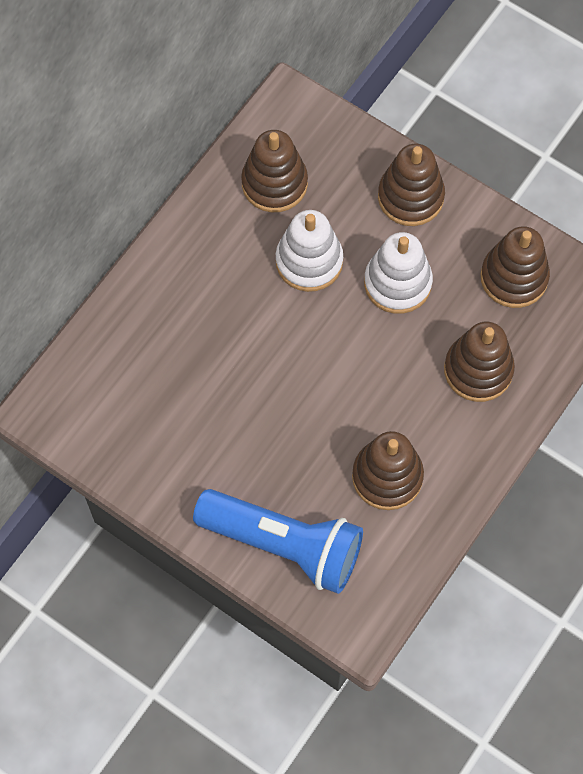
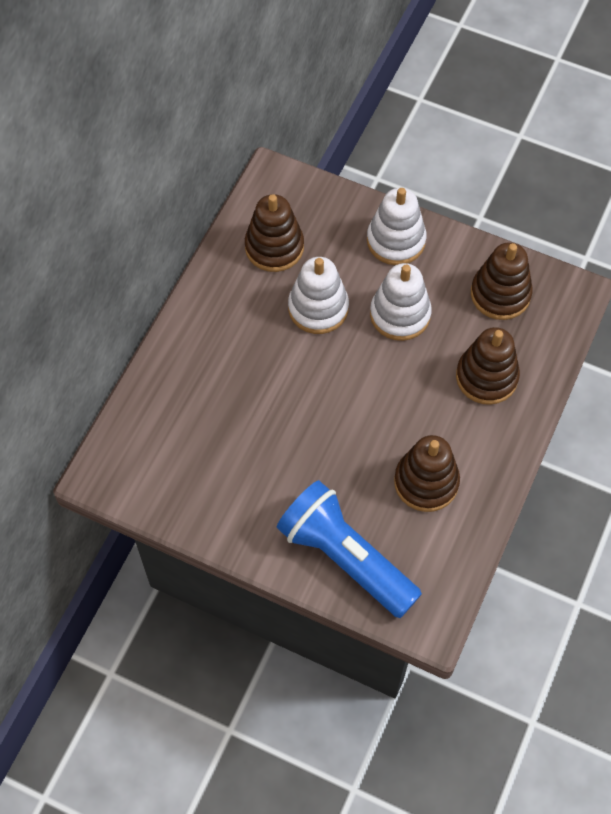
camera: 10 degrees left, 5 degrees down
(284, 545) = (345, 558): blue flashlight -> blue flashlight turned 150 degrees counterclockwise
(410, 197) = (396, 241): brown stacking toy -> white stacking toy

